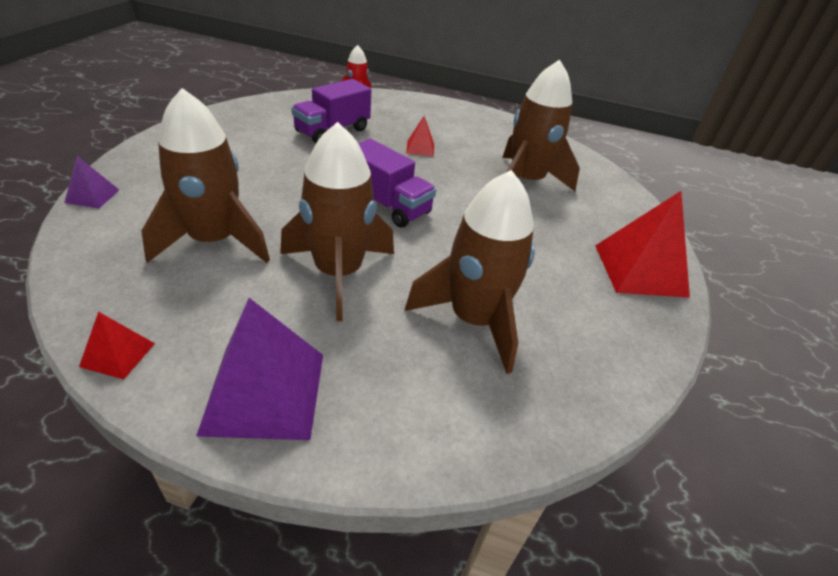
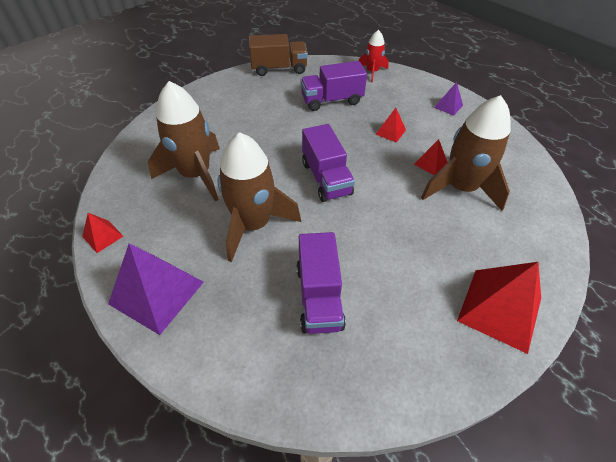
camera: 35 degrees right, 10 degrees up
(92, 196) = (151, 121): purple pyramid -> purple pyramid (448, 106)
(241, 110) = (279, 69): none -> brown truck
(474, 319) = (319, 297): brown rocket -> purple truck
(481, 167) = (430, 163): none -> red pyramid

